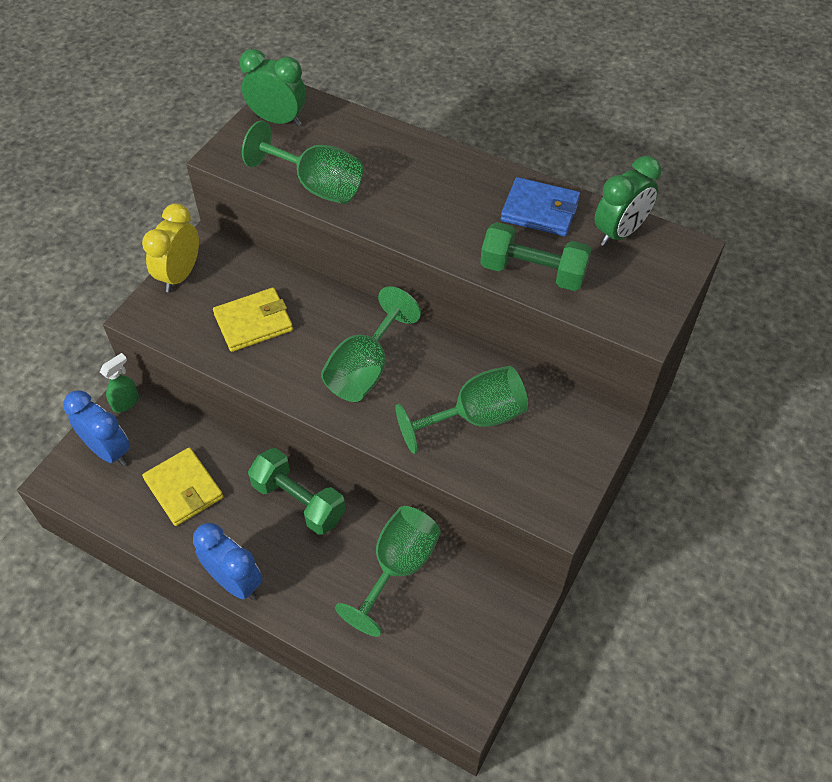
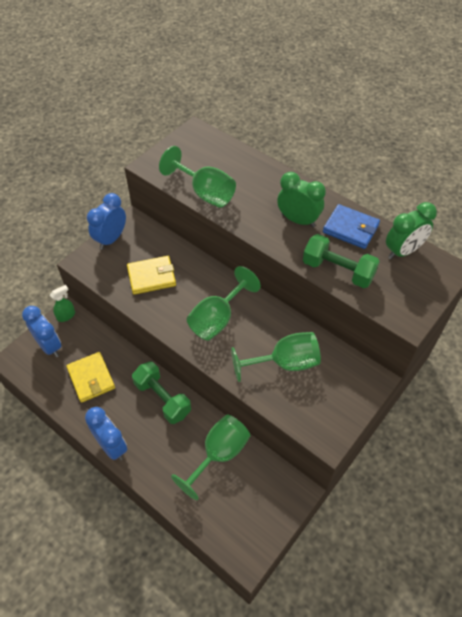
camera: 10 degrees right, 0 degrees up
(180, 275) = (111, 239): yellow clock -> blue clock
(278, 120) = (188, 146): green clock -> green clock (298, 220)

